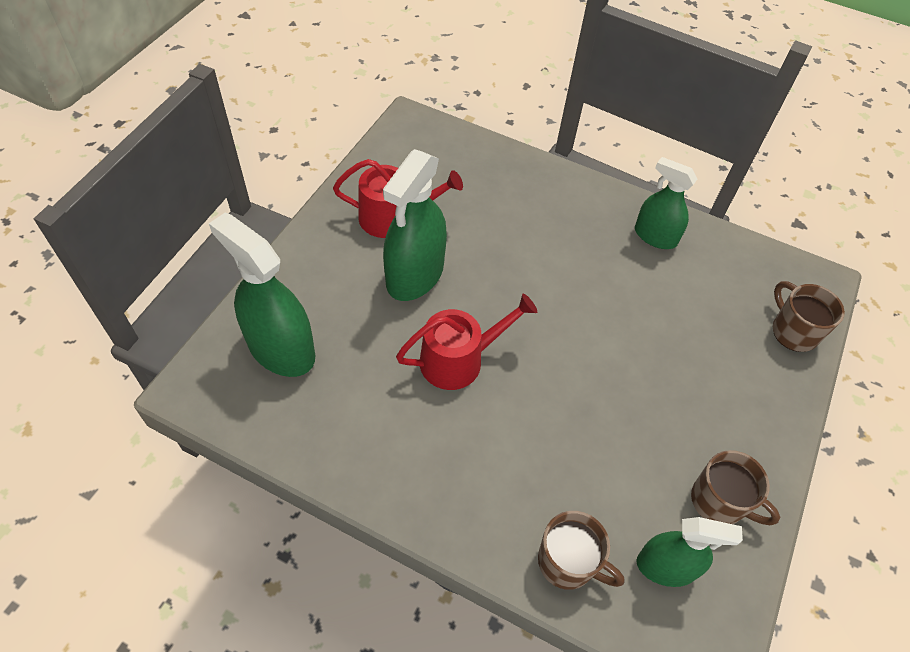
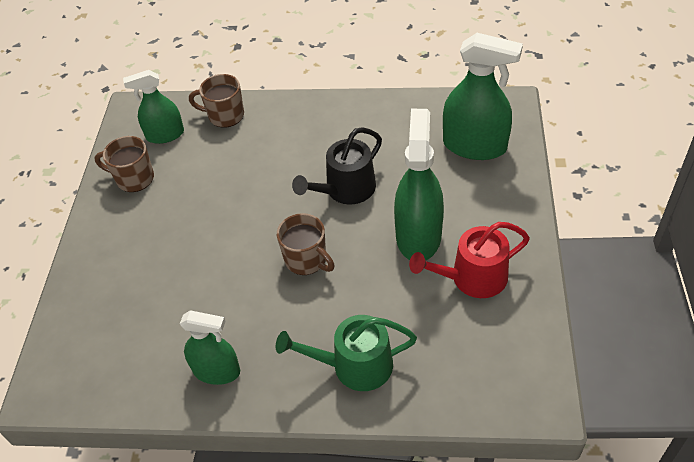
camera: 165 degrees right, 5 degrees down
(459, 360) = (346, 190): red watering can -> black watering can
(535, 195) = (354, 366): none -> green watering can
(793, 331) = (73, 325): brown mug -> brown mug (306, 260)

